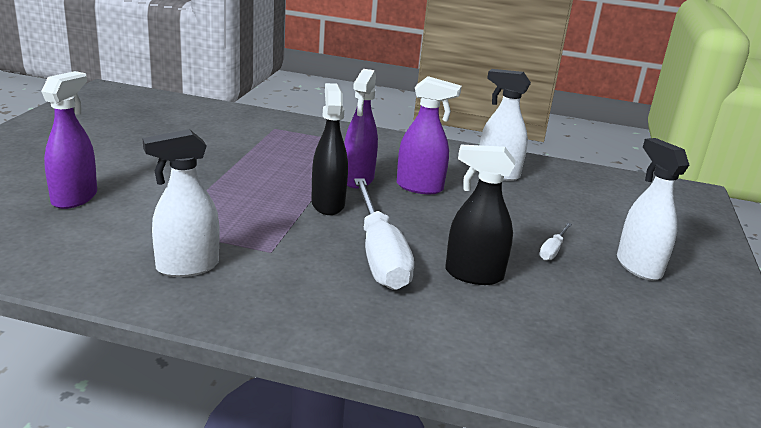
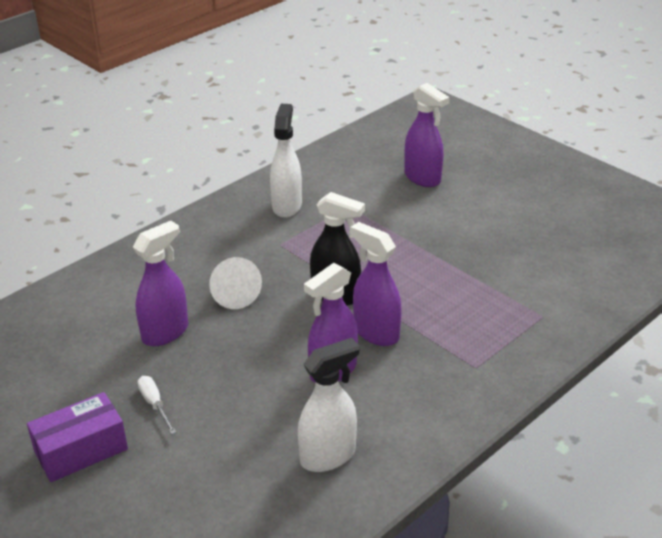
camera: 125 degrees right, 10 degrees up
(379, 254) = (234, 294): white screwdriver -> white cone
(473, 275) = (165, 332): black spray bottle -> purple spray bottle
(638, 266) = (81, 450): white spray bottle -> purple box

